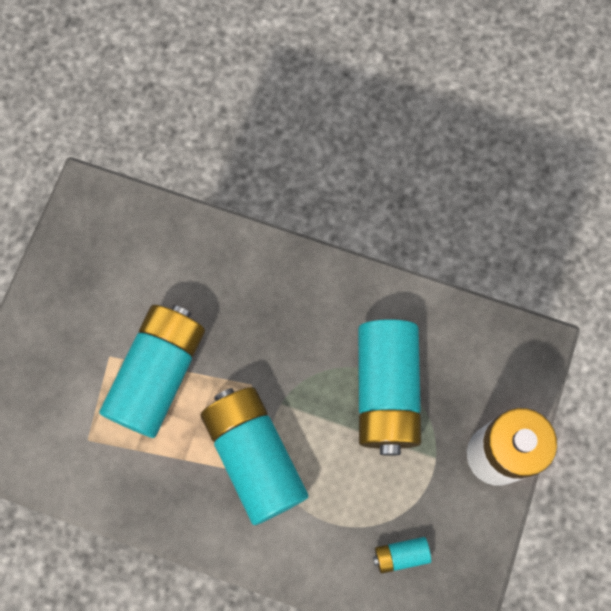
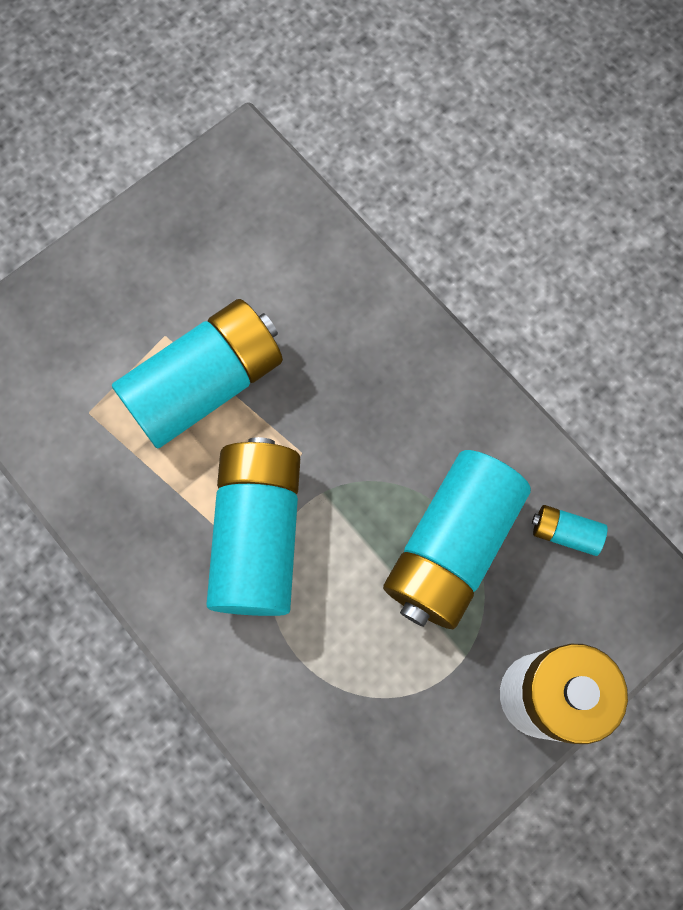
camera: 30 degrees right, 0 degrees up
(400, 555) = (359, 744): turquoise battery -> turquoise battery (565, 532)

